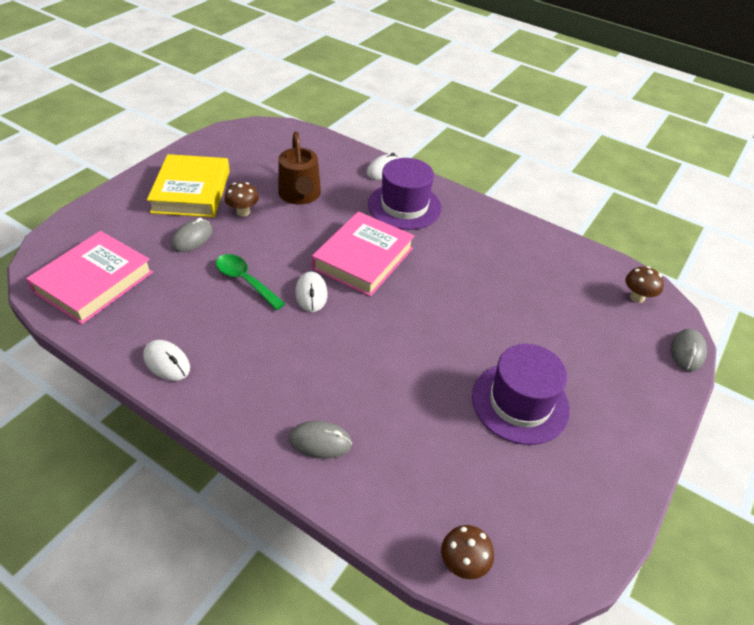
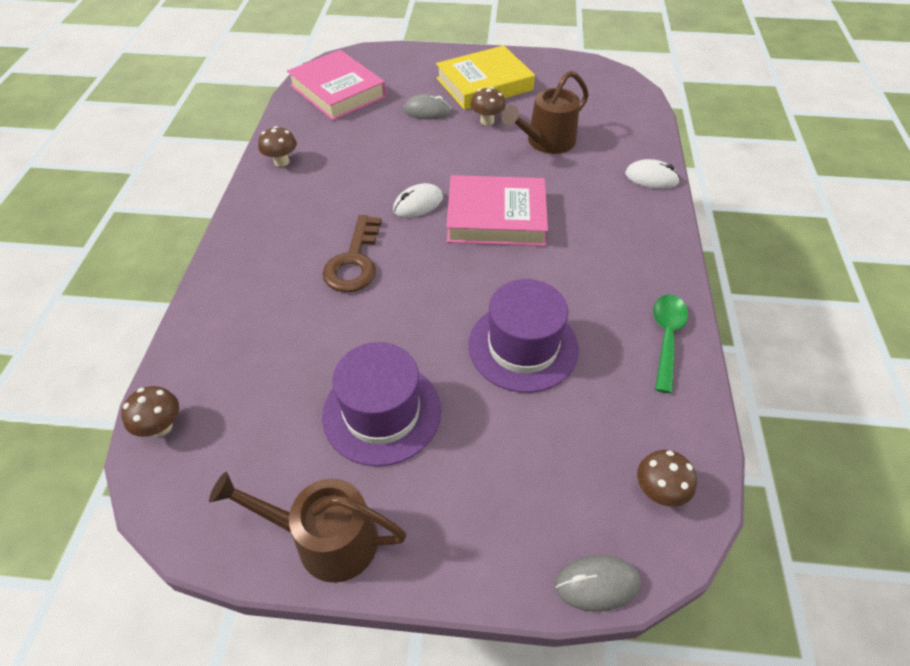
camera: 65 degrees right, 5 degrees up
(94, 282) = (337, 91): pink book -> pink book turned 45 degrees clockwise
(167, 362) = (281, 162): white mouse -> brown mushroom
(245, 281) = (401, 160): green spoon -> green spoon (666, 337)
(320, 442) = (249, 279): grey mouse -> none
(350, 360) = (354, 261): none -> brown key
(404, 206) = (608, 215): purple hat -> purple hat (523, 346)
(616, 476) = (326, 539): none -> brown watering can

